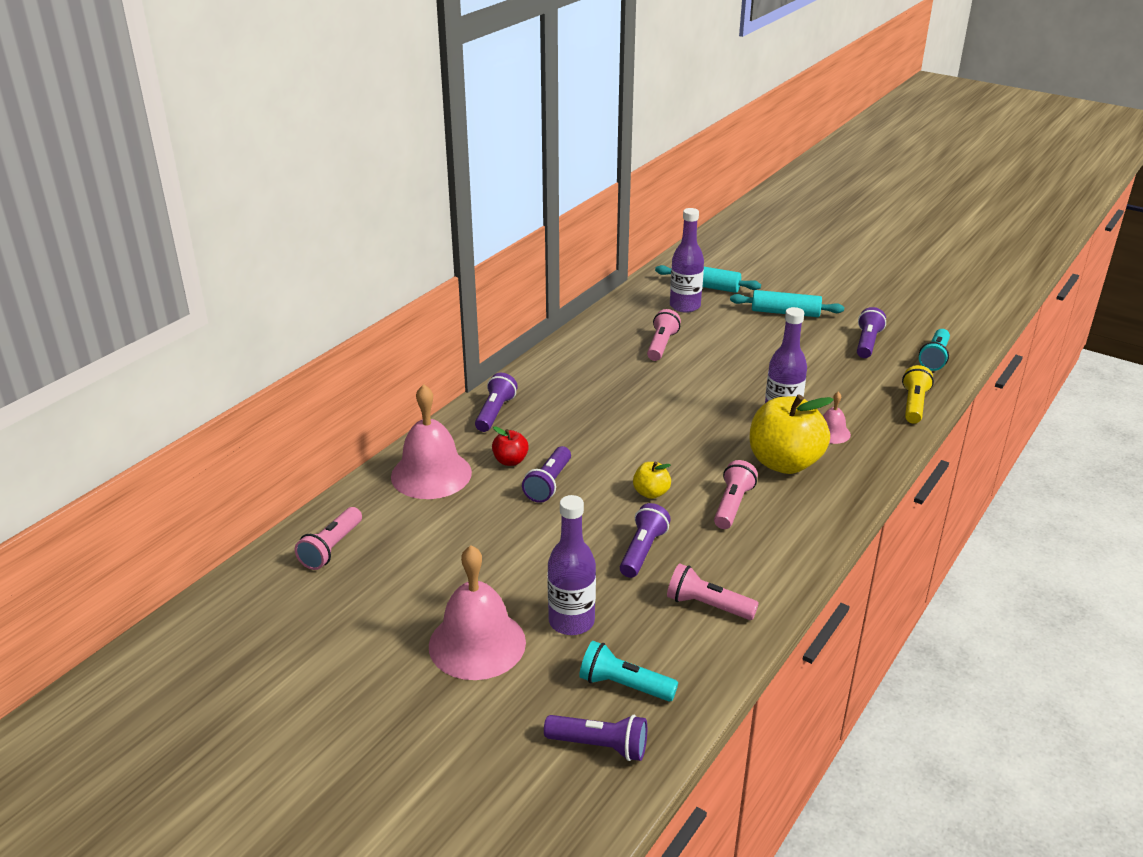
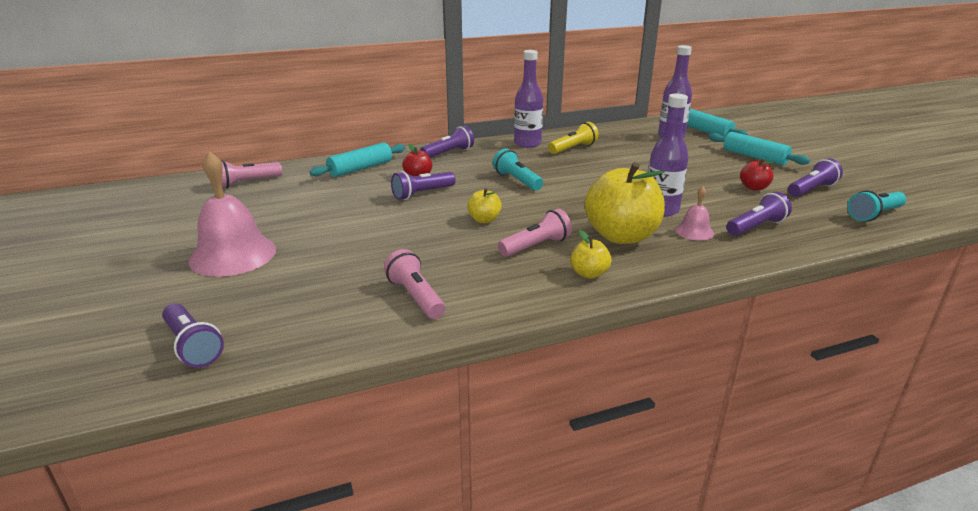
camera: 35 degrees right, 5 degrees down
(431, 474) = (360, 168): pink bell -> turquoise rolling pin
(571, 621) = (308, 267): purple bottle -> purple bottle (527, 144)
(624, 685) = (274, 318): turquoise flashlight -> turquoise flashlight (517, 181)
(642, 551) = (423, 248): purple flashlight -> purple flashlight (756, 227)
(661, 345) = (620, 150): pink flashlight -> none
(806, 516) = (589, 274): none -> yellow apple
(823, 357) = (754, 188): none -> red apple
(914, 405) = (807, 237): yellow flashlight -> yellow flashlight (573, 148)

